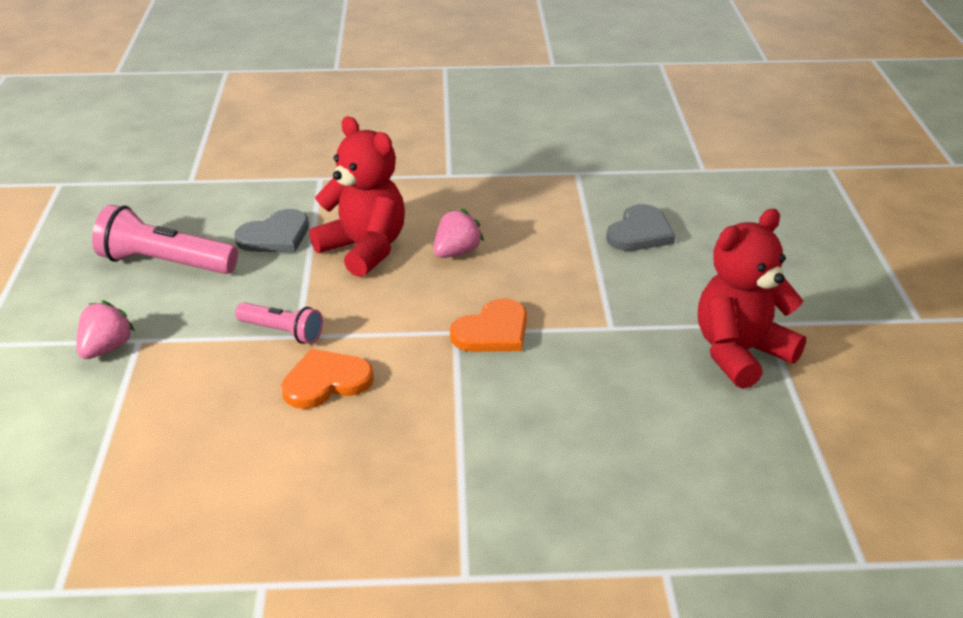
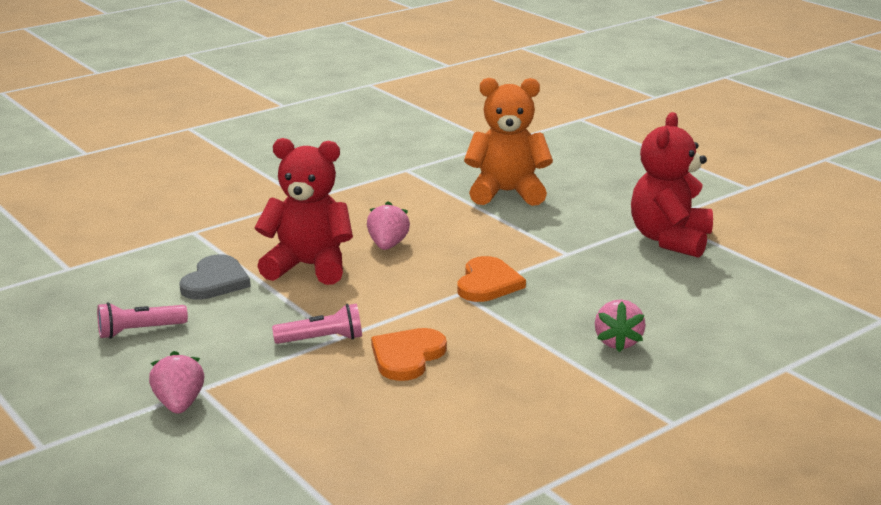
camera: 35 degrees left, 10 degrees down
(165, 263) = (139, 331): pink flashlight -> pink flashlight, size x0.60
(530, 455) = (618, 342): none -> pink strawberry
(640, 232) = (507, 193): grey heart -> orange teddy bear

